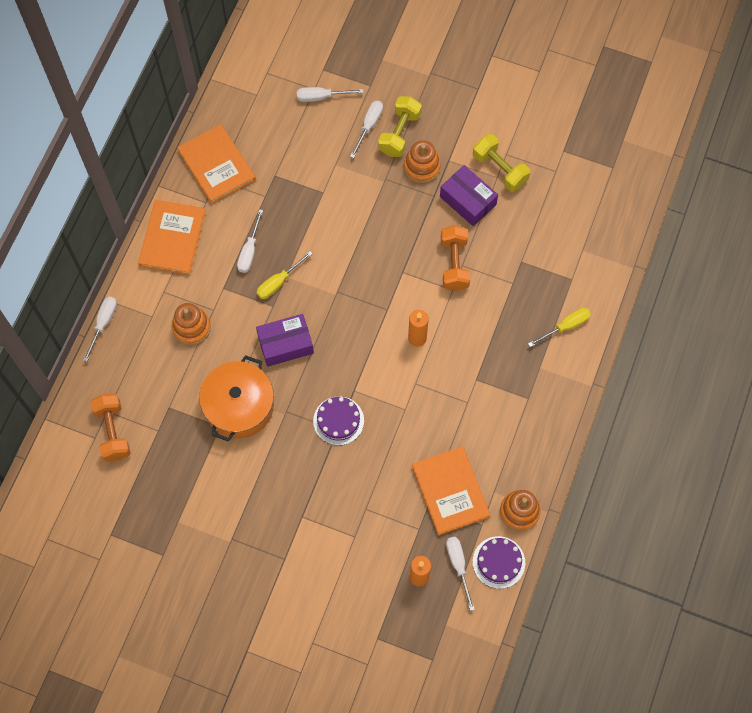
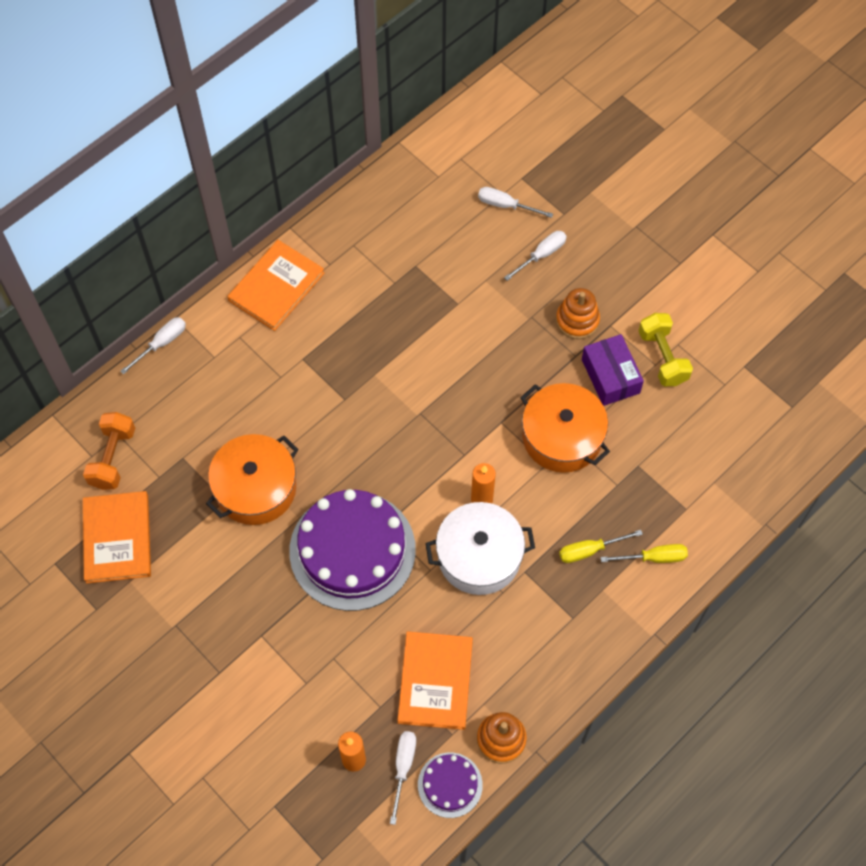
camera: 25 degrees right, 5 degrees down
(191, 327) = (248, 385): orange stacking toy -> none
(217, 165) = (360, 231): orange book -> orange book (117, 538)
(249, 251) = (349, 332): white screwdriver -> none
(279, 282) = (363, 377): yellow screwdriver -> yellow screwdriver (590, 550)
(285, 344) = (337, 445): purple box -> none
(338, 420) = (352, 550): purple cake -> purple cake, size x2.08
(399, 133) = (571, 276): yellow dumbbell -> none
(436, 383) = (479, 556): none -> white pot
(454, 264) = (562, 437): orange dumbbell -> orange pot

